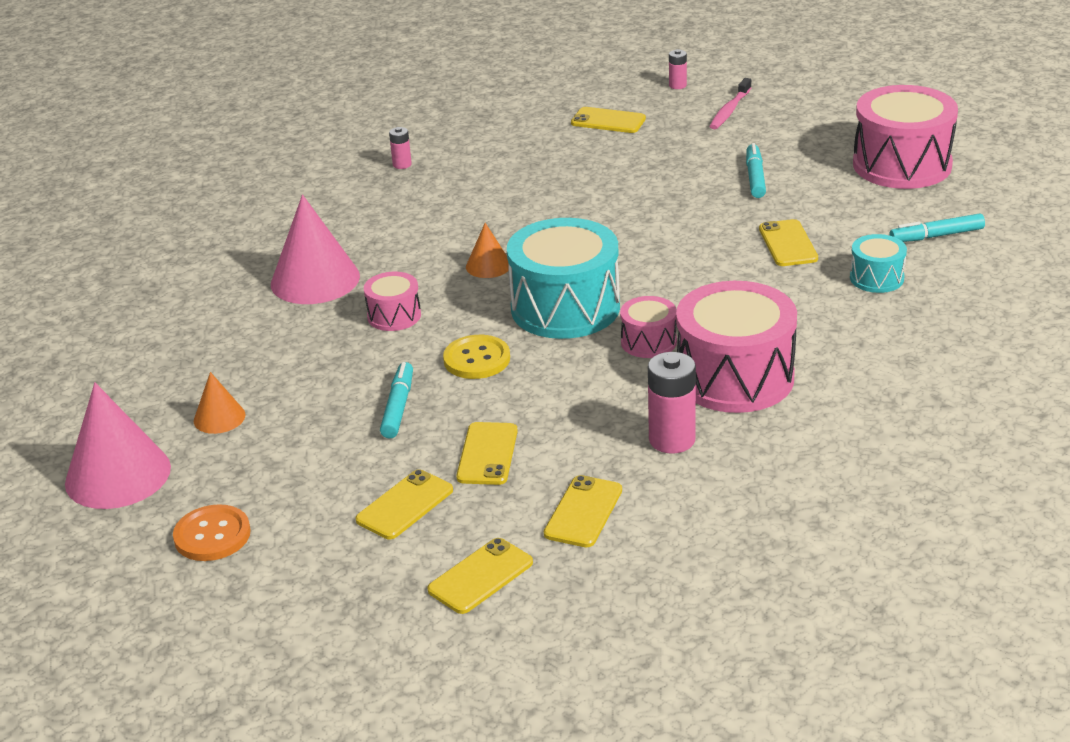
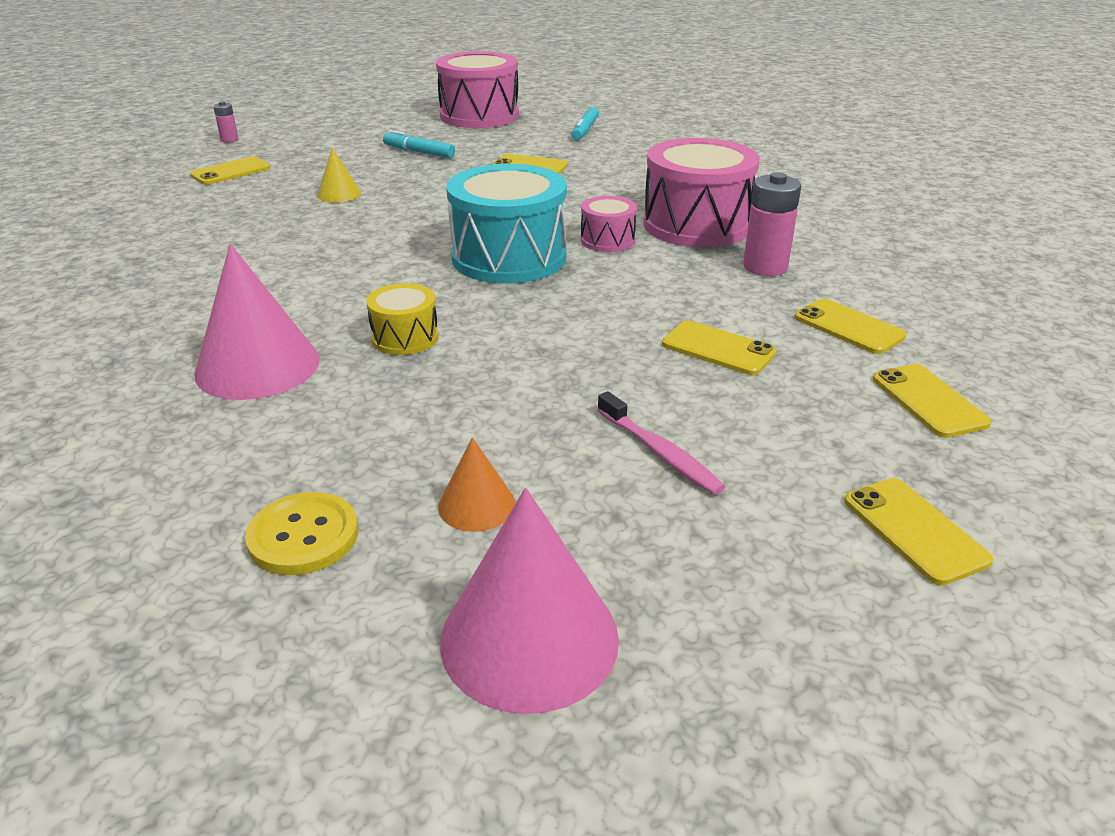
camera: 65 degrees left, 0 degrees up
(212, 535) = (749, 572): orange button -> none
(394, 316) = (405, 338): pink drum -> yellow drum
(398, 407) = (585, 376): turquoise marker -> none
(402, 164) = (113, 266): pink battery -> none
(405, 505) = (776, 414): yellow phone -> yellow phone (914, 530)
(477, 359) = (544, 315): yellow button -> yellow button (303, 536)
(488, 265) = (384, 271): orange cone -> none
(613, 185) = (339, 194): none -> yellow cone
(729, 110) = (305, 135): pink toothbrush -> pink toothbrush (660, 452)
(876, 278) = (615, 156): turquoise drum -> none

